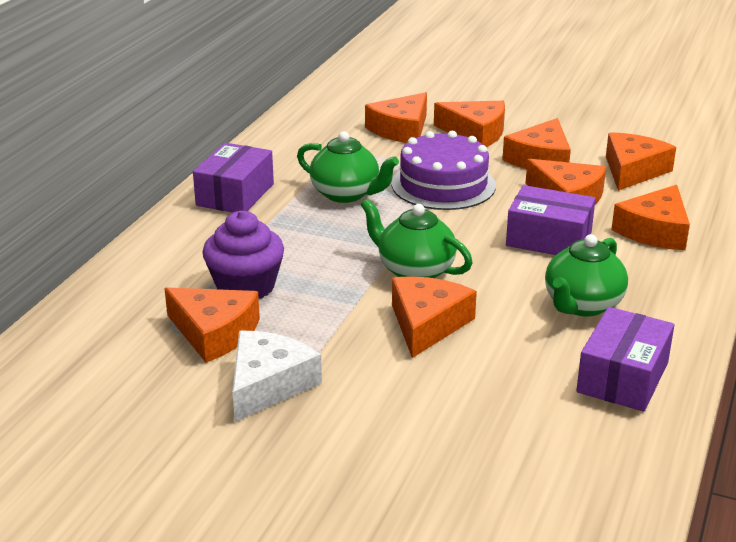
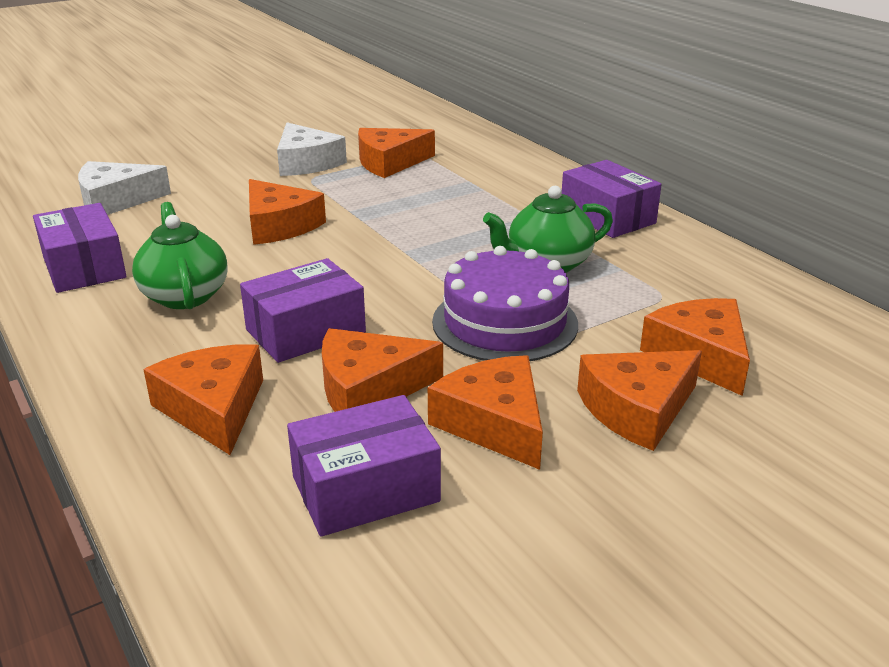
camera: 125 degrees right, 0 degrees up
(245, 286) = (435, 184): purple cupcake -> none
(414, 270) = (359, 247): green teapot -> none
(504, 453) = (115, 200): none -> white cheese
(633, 171) = (365, 489): orange cheese -> purple box

